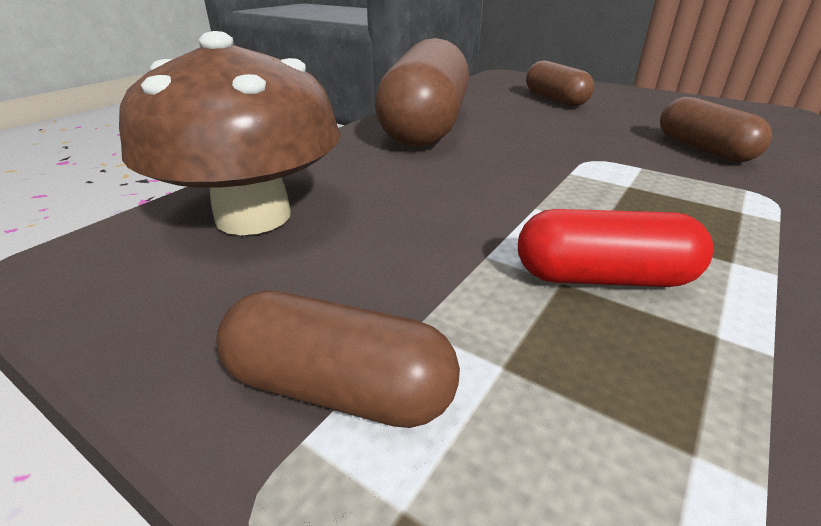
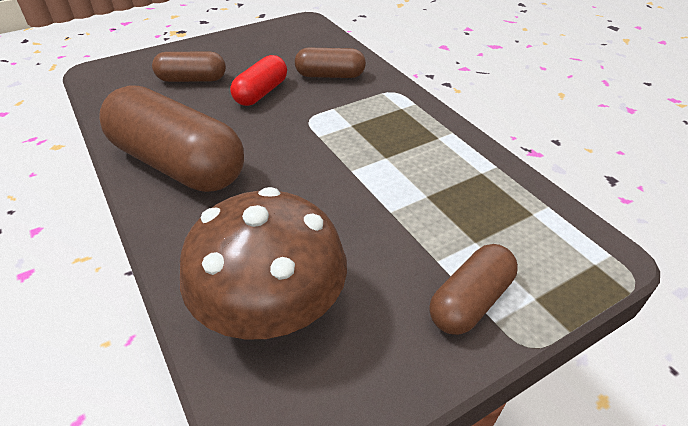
camera: 65 degrees left, 10 degrees up
(602, 277) = (431, 181): red capsule -> red capsule (261, 93)

